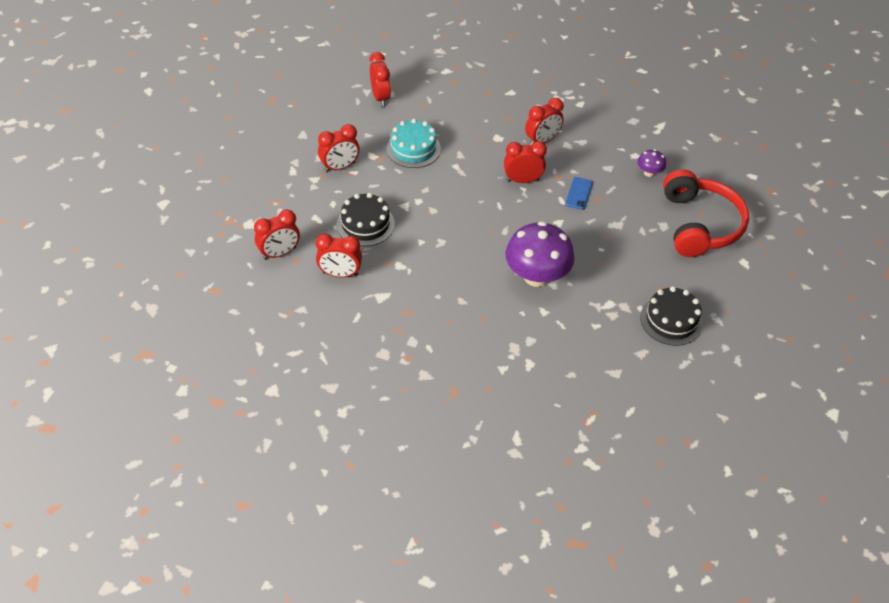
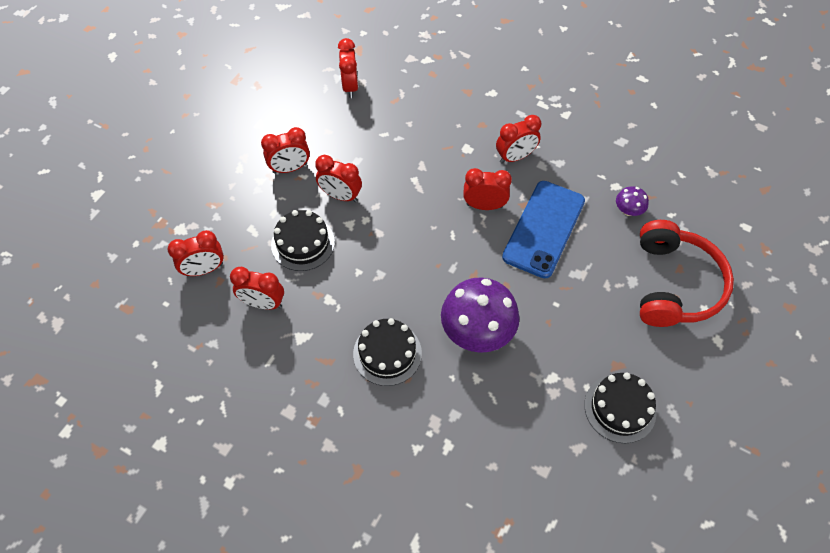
camera: 10 degrees right, 10 degrees up
(391, 184) = (341, 196): none -> red clock
(413, 149) = (373, 153): turquoise cake -> none
(461, 301) = (387, 353): none -> black cake
(579, 193) = (544, 229): blue phone -> blue phone, size x2.29

